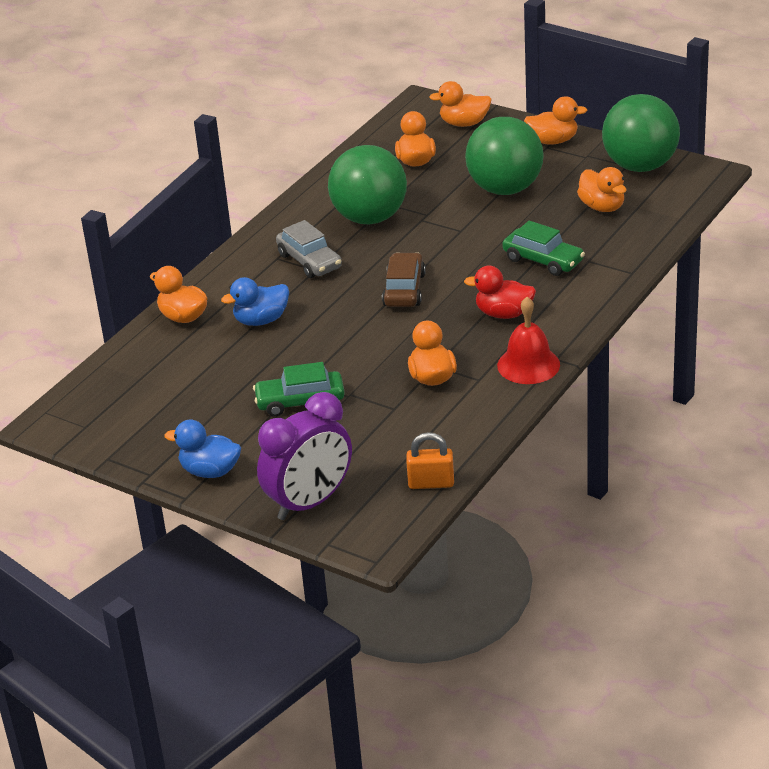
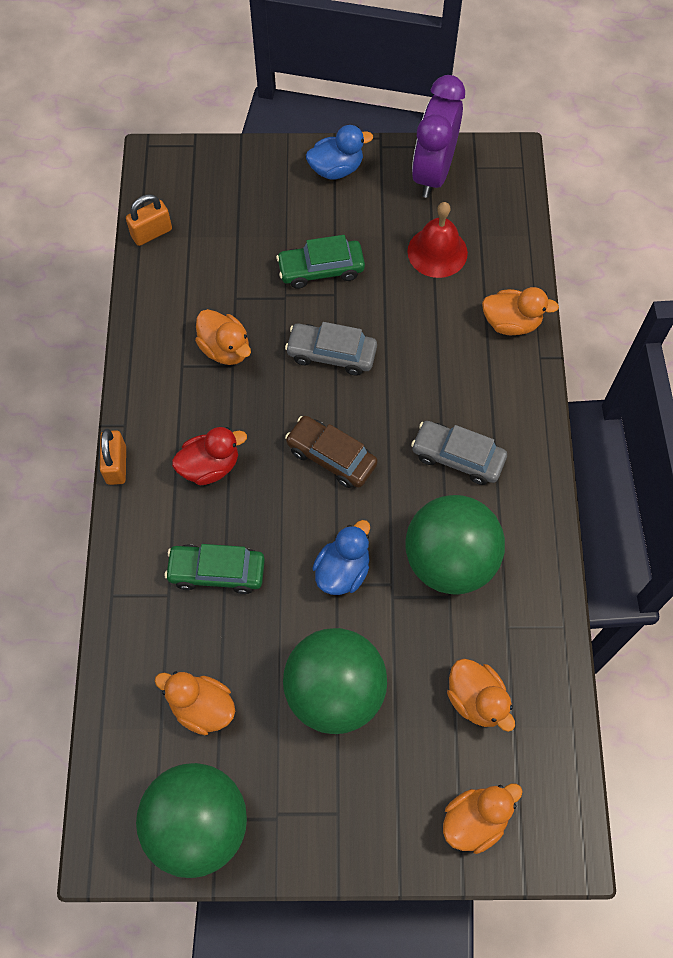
camera: 145 degrees right, 30 degrees up
(261, 320) = (435, 351): blue duck -> blue duck (342, 570)
(300, 402) = (321, 269): green car -> green car turned 150 degrees counterclockwise
(309, 502) = (235, 174): purple clock -> purple clock (433, 173)
(346, 345) = (331, 354): none -> grey car
(404, 290) = (331, 457): brown car -> brown car turned 150 degrees clockwise
(528, 365) = (146, 404): red bell -> red bell (437, 252)
(553, 141) = (337, 832): orange duck -> none
(580, 337) = (116, 465): none -> orange padlock

